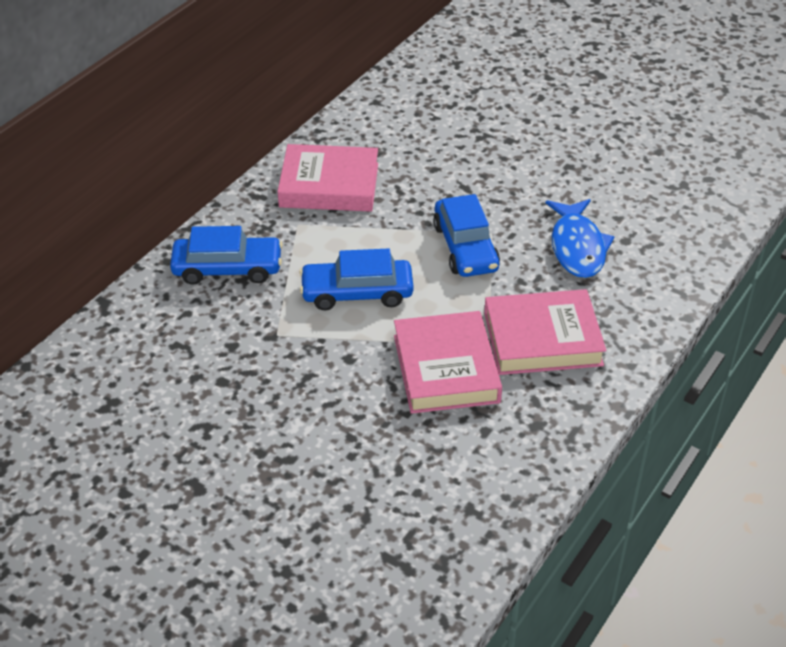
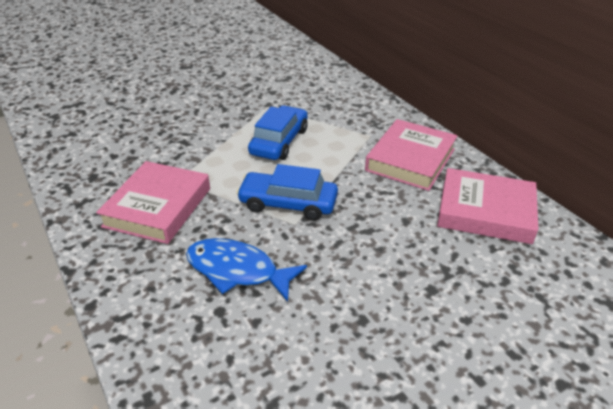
camera: 115 degrees right, 5 degrees down
(227, 268) = (342, 102): blue car -> none
(445, 369) = (177, 156): pink book -> pink book (485, 211)

